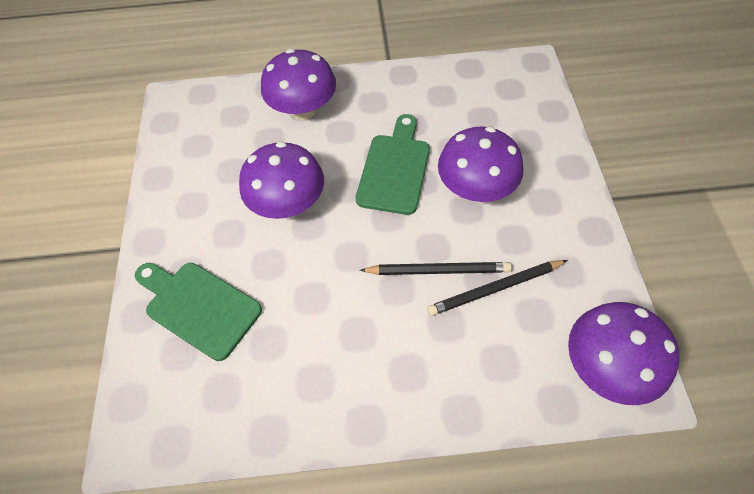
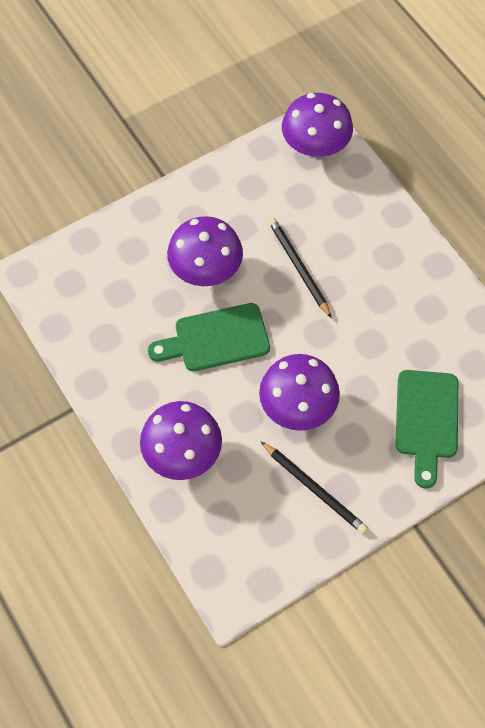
camera: 120 degrees left, 5 degrees up
(495, 289) = (293, 225): black pencil -> black pencil (314, 488)

